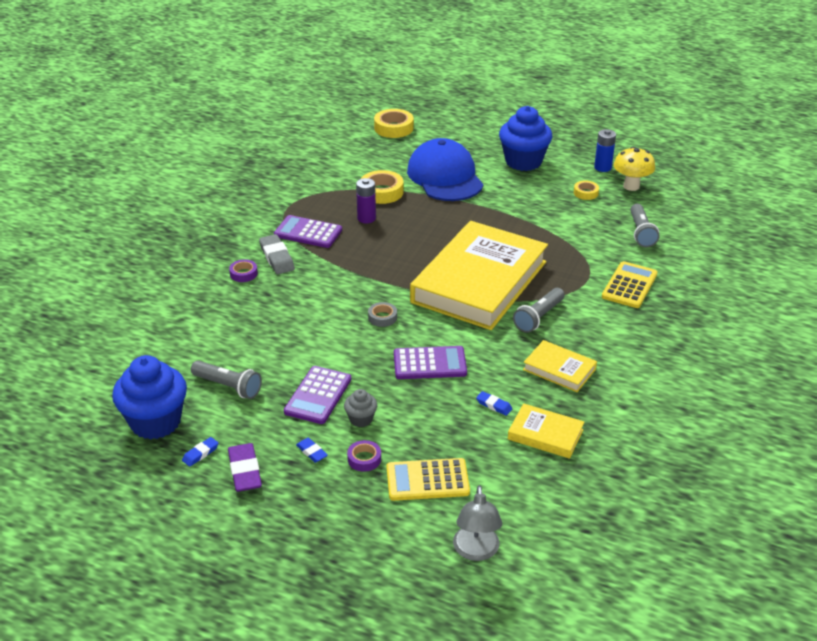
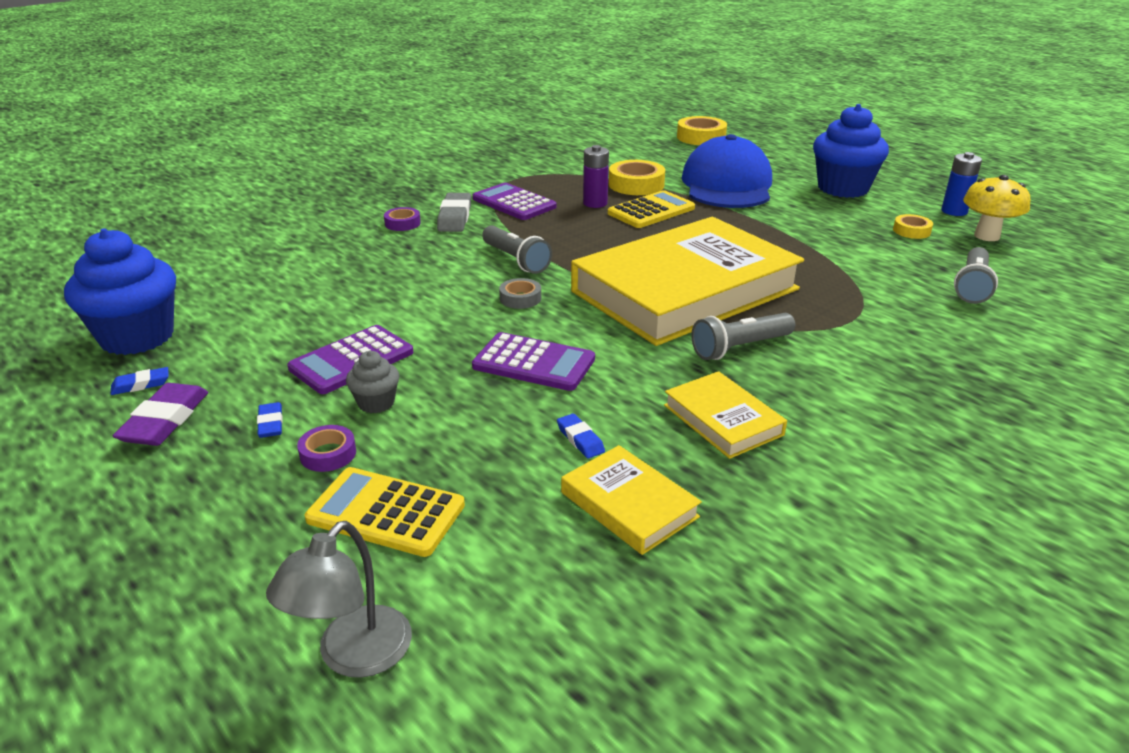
camera: 25 degrees right, 5 degrees down
(228, 386) = (259, 323): grey flashlight -> grey flashlight (516, 260)
(629, 285) = (914, 342): yellow calculator -> yellow calculator (651, 211)

